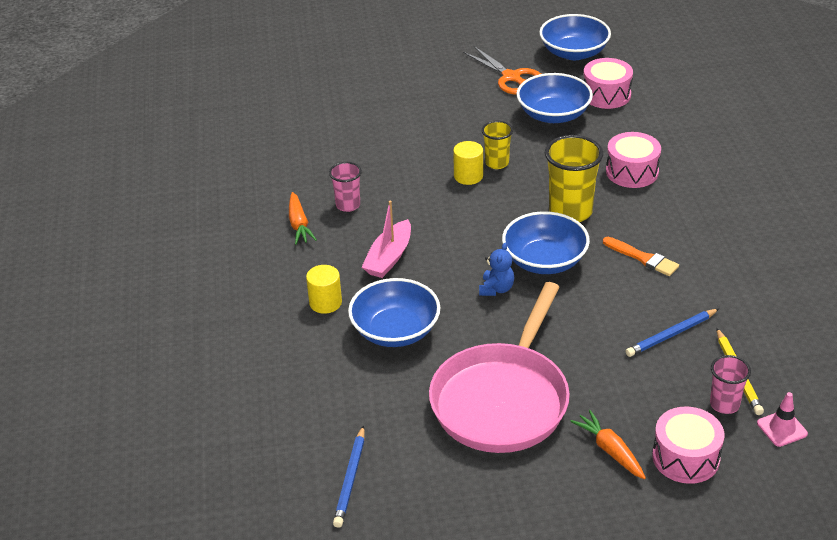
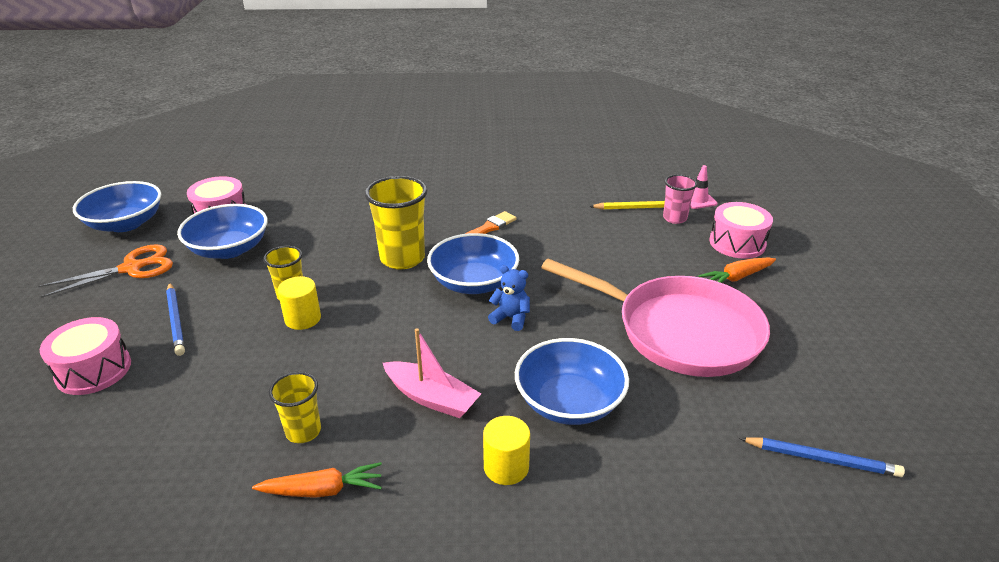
camera: 85 degrees left, 5 degrees down
(348, 205) = (303, 431): pink cup -> yellow cup
(632, 172) = (357, 218): pink drum -> pink drum (93, 370)
(671, 335) = (592, 229): blue pencil -> blue pencil (176, 320)

